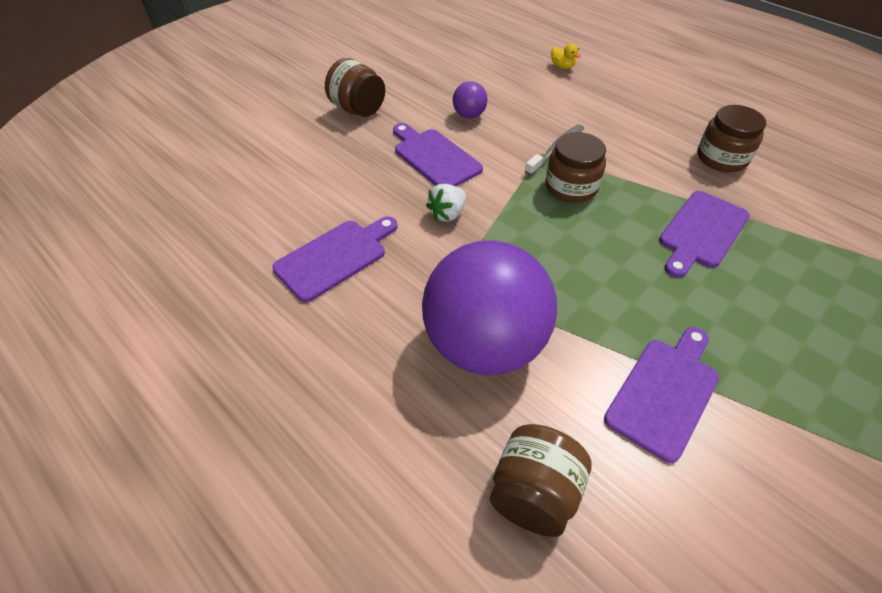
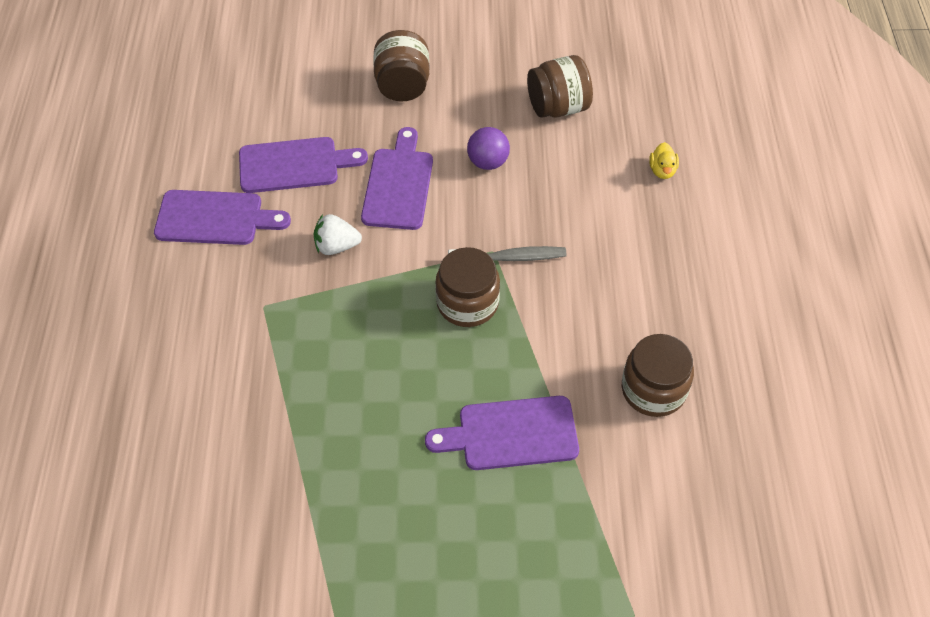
camera: 45 degrees right, 5 degrees up
(484, 344) = (221, 369): purple ball -> none
(534, 493) = (121, 484): brown jar -> brown jar (558, 107)
(665, 392) = (284, 510): purple cutting board -> purple cutting board (294, 165)

